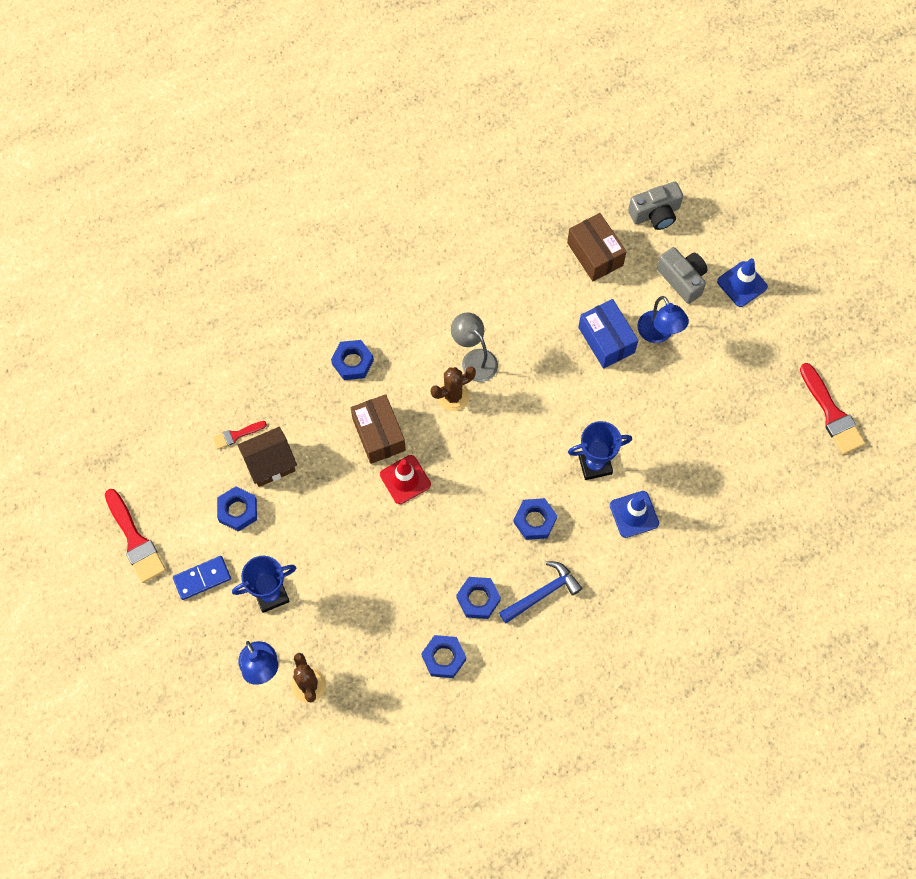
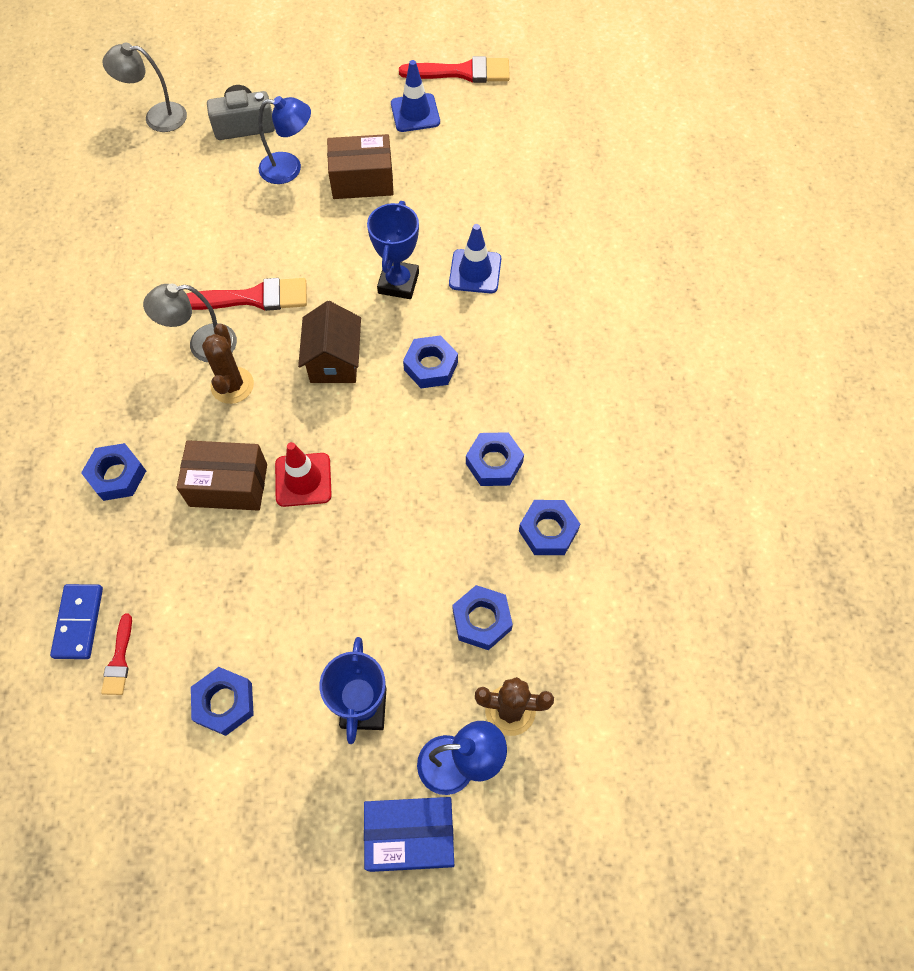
camera: 65 degrees left, 5 degrees down
(135, 540) = (183, 872): red brush -> red brush (253, 298)
(202, 578) = (292, 794): blue domino -> blue domino (78, 622)
(270, 463) = (185, 632): brown house -> brown house (334, 361)
(360, 641) = (482, 620): none -> blue nut
(542, 593) = (520, 394): blue hammer -> none
(595, 254) = (162, 185): brown box -> brown box (362, 181)
(606, 340) = (265, 215): blue box -> blue box (411, 836)
(655, 213) = (157, 117): grey camera -> grey lamp
(742, 284) = (284, 82): blue traffic cone -> blue traffic cone (415, 113)

